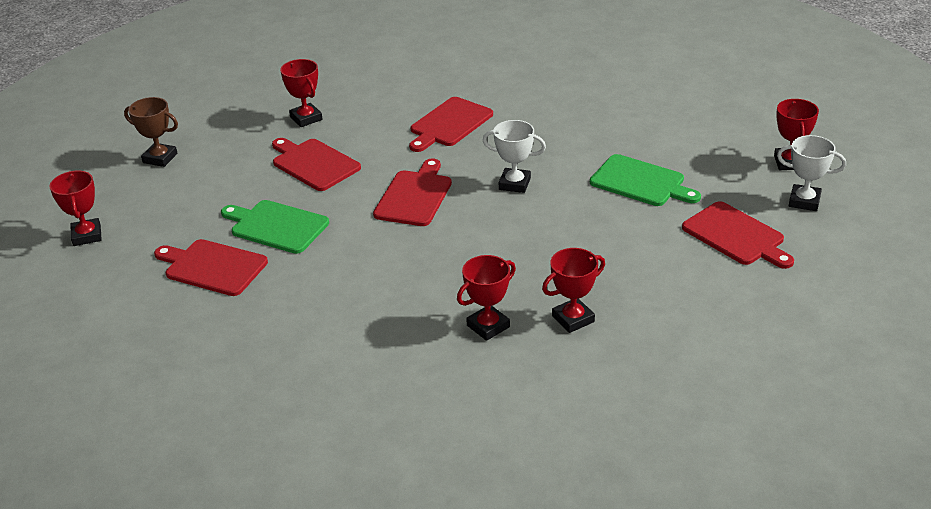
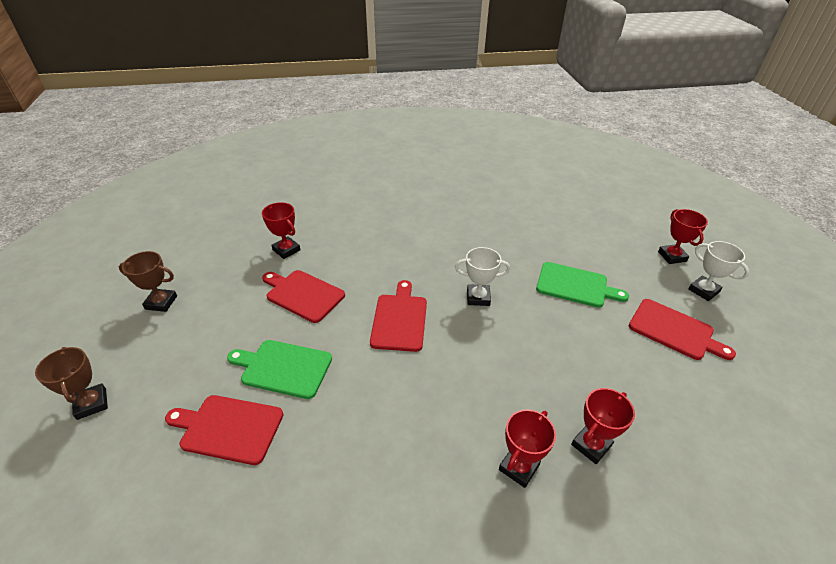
camera: 15 degrees left, 5 degrees up
(87, 235) = (92, 403): red trophy -> brown trophy
(449, 124) = (405, 245): red cutting board -> none
(804, 201) = (703, 290): white trophy -> white trophy turned 45 degrees clockwise

